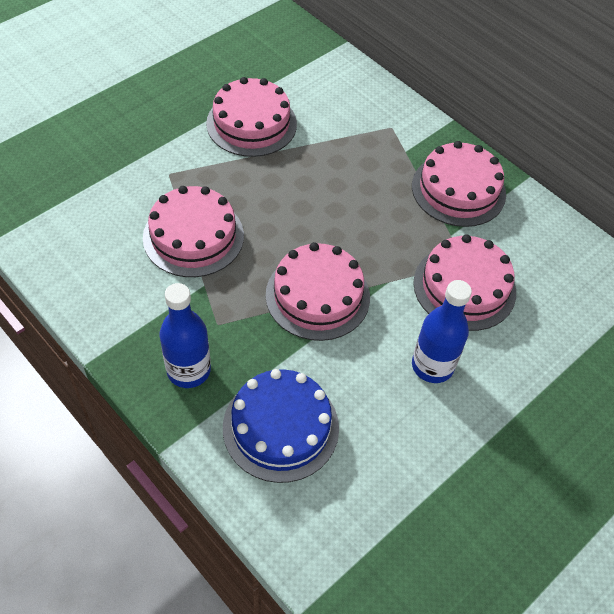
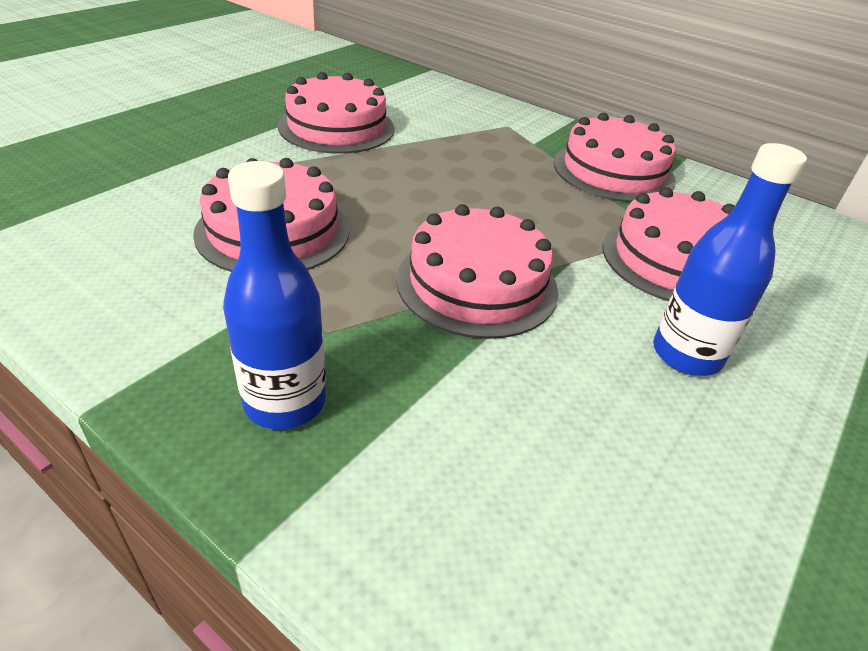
camera: 10 degrees left, 15 degrees down
(281, 427) = (476, 477): blue cake -> none

